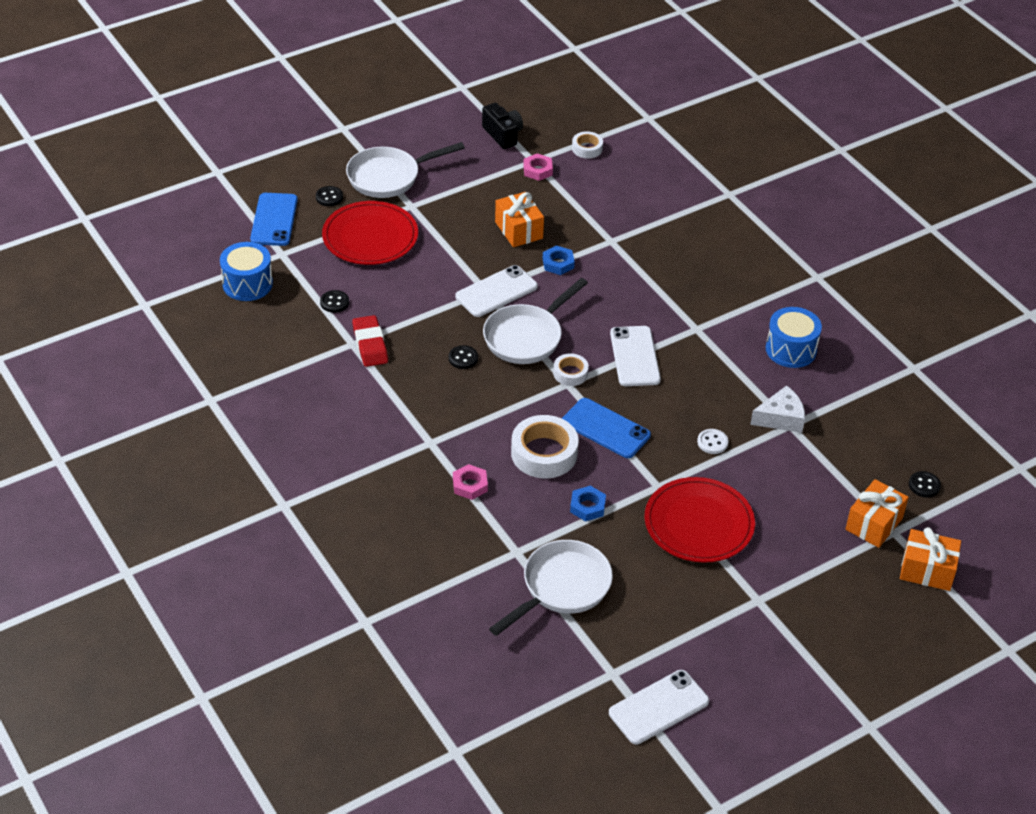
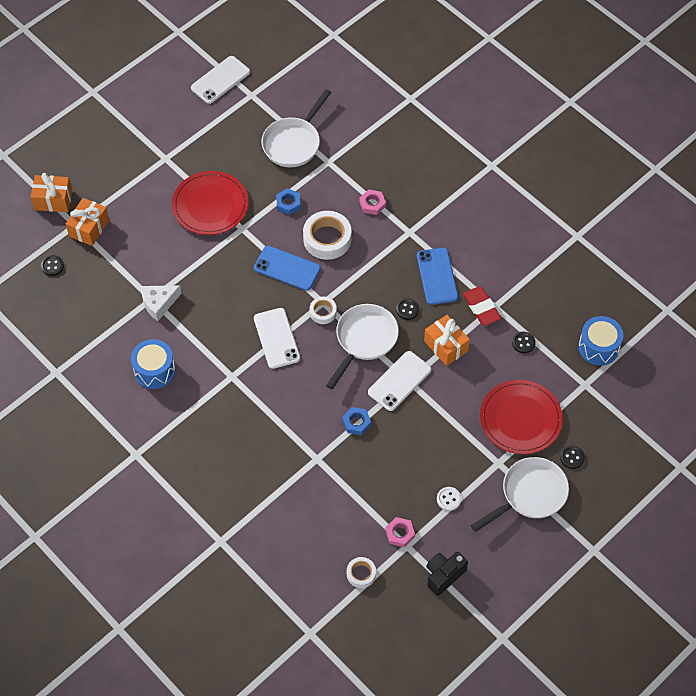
camera: 170 degrees right, 15 degrees up
(274, 220) = (607, 421): blue phone -> blue phone (437, 276)
(503, 135) = (444, 575): black camera -> black camera turned 90 degrees clockwise
(518, 230) = (398, 454): orange gift -> orange gift (446, 346)
(712, 442) = (208, 272): white button -> white button (448, 499)

